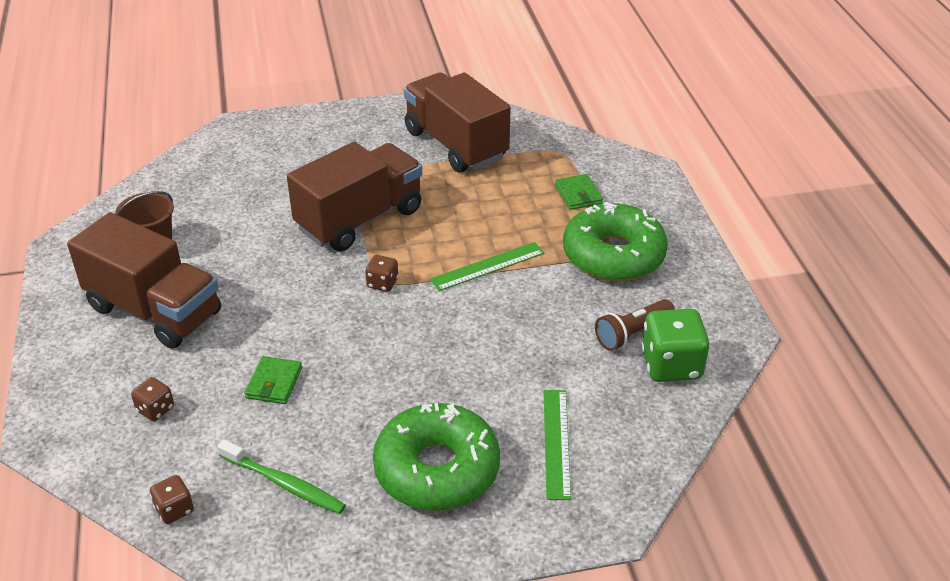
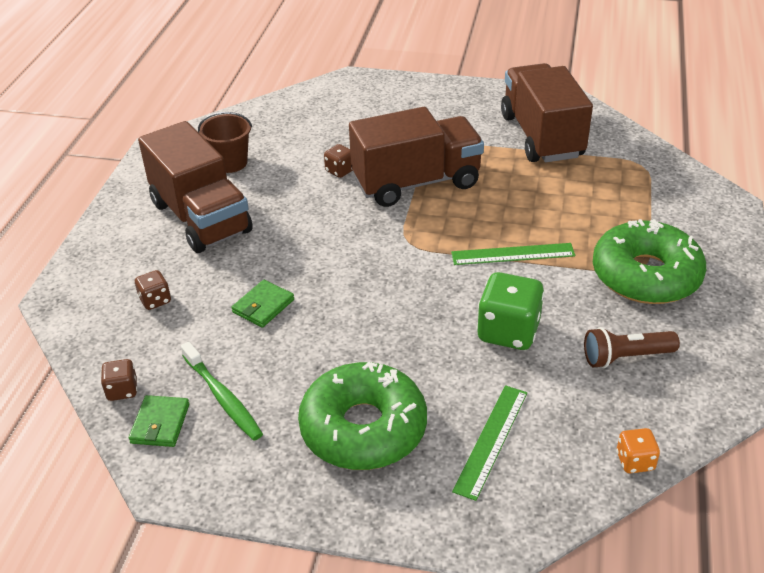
camera: 25 degrees right, 0 degrees up
(382, 283) = (406, 244): brown dice -> brown dice (340, 171)
(578, 194) = (639, 209): green wallet -> green wallet (160, 423)
(671, 365) = (651, 400): green dice -> green dice (508, 332)
(683, 422) = (635, 461): none -> orange dice

